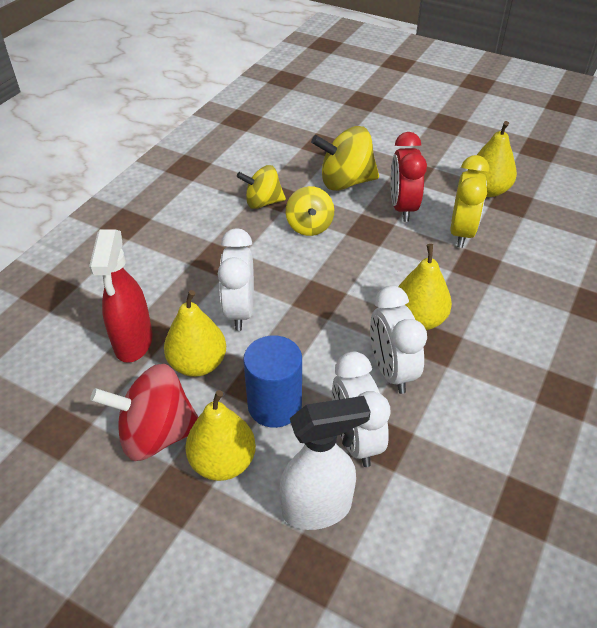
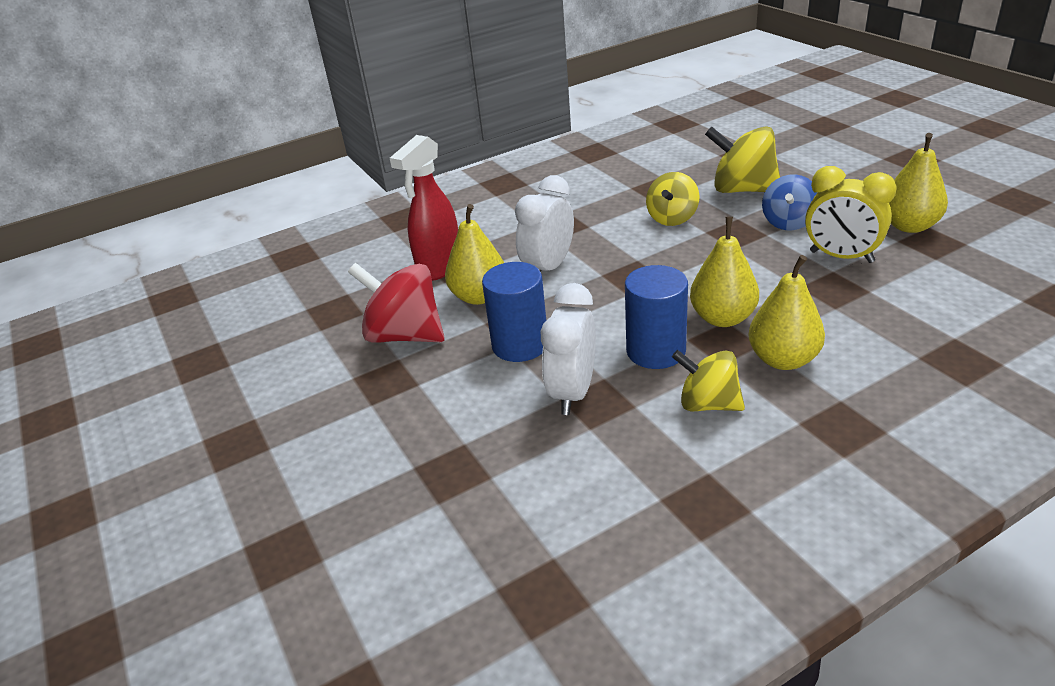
camera: 35 degrees right, 10 degrees down
(223, 462) = (441, 371): yellow pear -> yellow pear (783, 359)
(263, 202) = (641, 191): yellow spinning top -> yellow spinning top (708, 404)
(318, 508) = (493, 431): white spray bottle -> none
(391, 371) = (656, 351): white clock -> blue cylinder
(402, 208) = (788, 222): red clock -> blue spinning top
(461, 233) = (841, 257): yellow clock -> yellow clock turned 75 degrees clockwise

